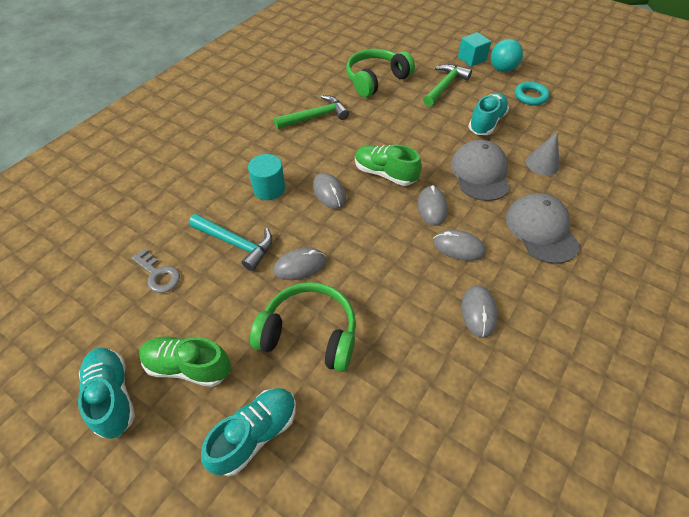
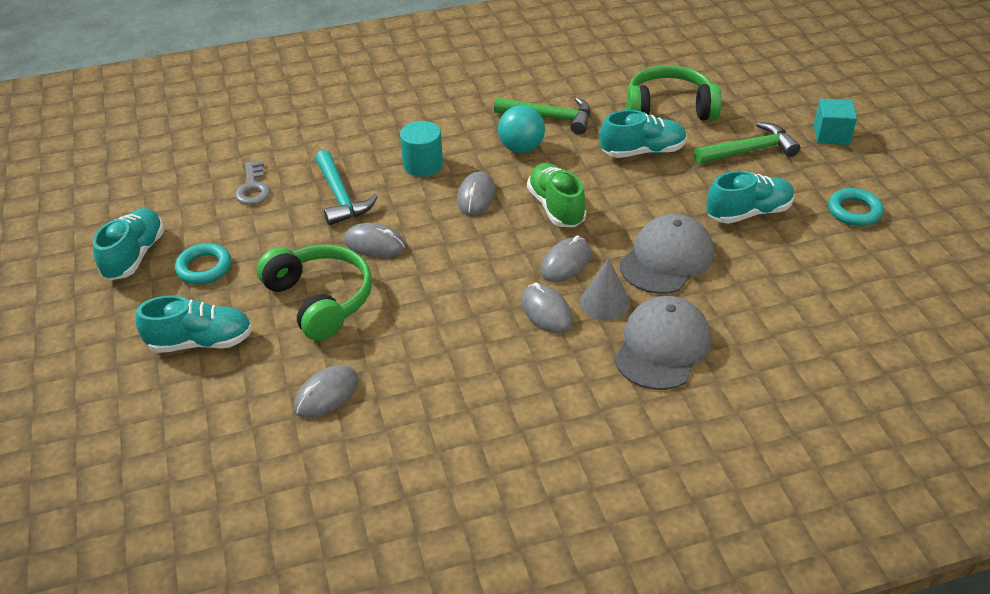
camera: 40 degrees right, 10 degrees down
(188, 367) = (204, 268): green shoe -> turquoise ring
(392, 113) = (643, 151): none -> turquoise shoe
(478, 312) = (492, 374): grey mouse -> grey mouse (327, 394)
(502, 69) = (858, 164): turquoise ball -> turquoise ball (521, 148)
(542, 163) = (761, 287): grey cone -> grey cone (605, 302)

